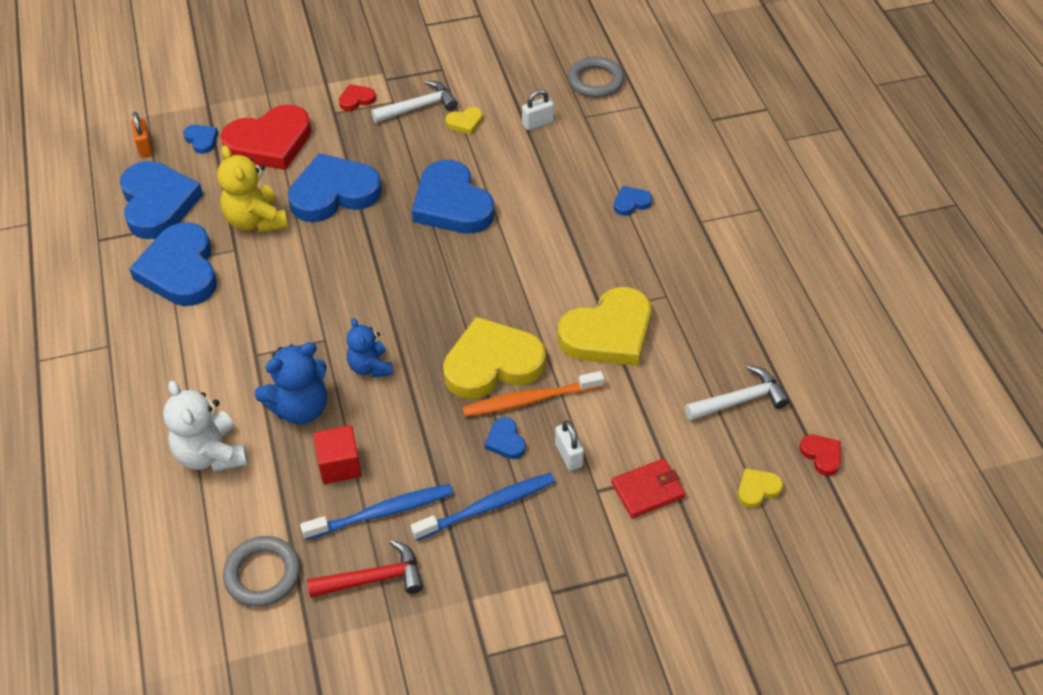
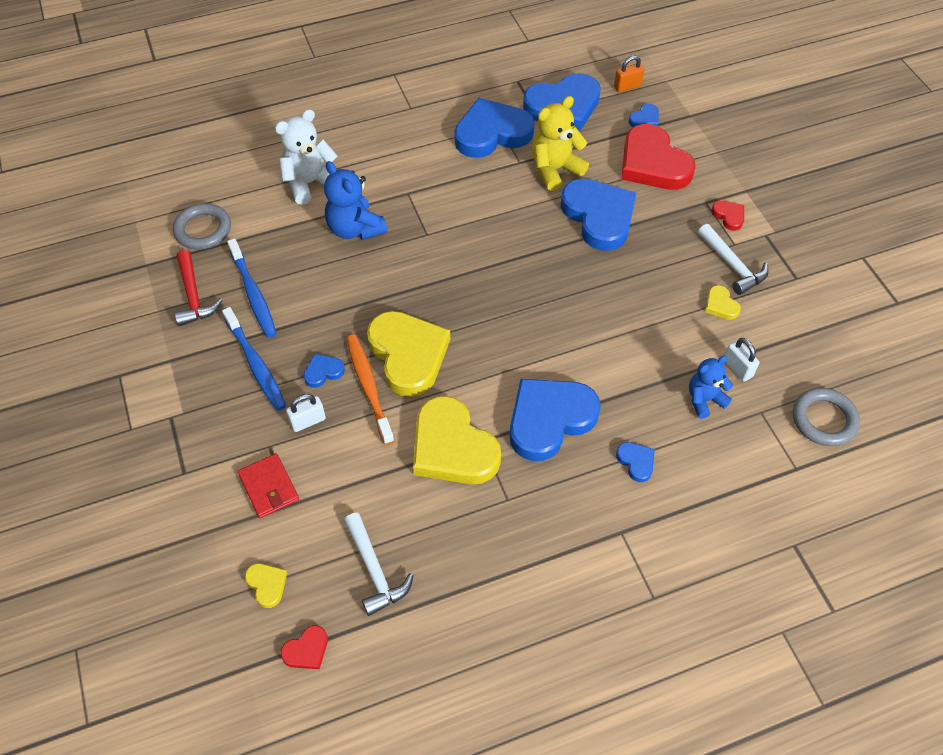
camera: 85 degrees right, 5 degrees up
(339, 465) = (299, 261): red cube -> none
(370, 367) = (399, 268): blue teddy bear -> blue teddy bear (704, 400)
(452, 204) = (602, 306): blue heart -> blue heart (549, 419)

